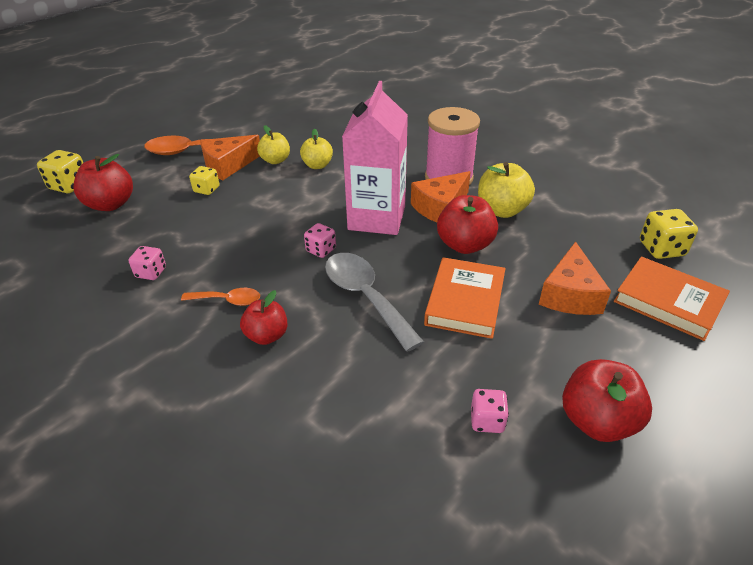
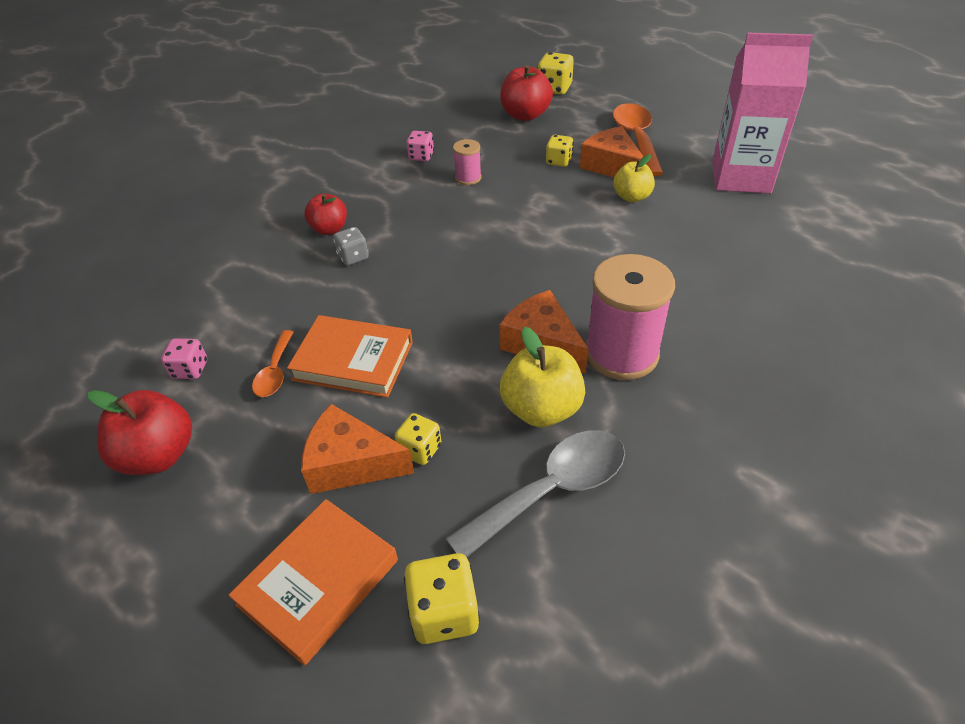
camera: 90 degrees right, 5 degrees up
(210, 240) = (468, 178): none -> pink spool
(228, 300) = (379, 202): orange spoon -> orange spoon (275, 372)
(317, 165) = (628, 230): yellow apple -> none
(320, 313) = (353, 257): none -> grey dice
(321, 250) = (451, 248): pink dice -> none
(365, 297) = (371, 285): grey spoon -> grey spoon (551, 490)
(377, 218) = (514, 286): pink carton -> pink carton (741, 177)
(465, 245) = (458, 365): red apple -> none
(548, 261) = (420, 449): none -> yellow dice

